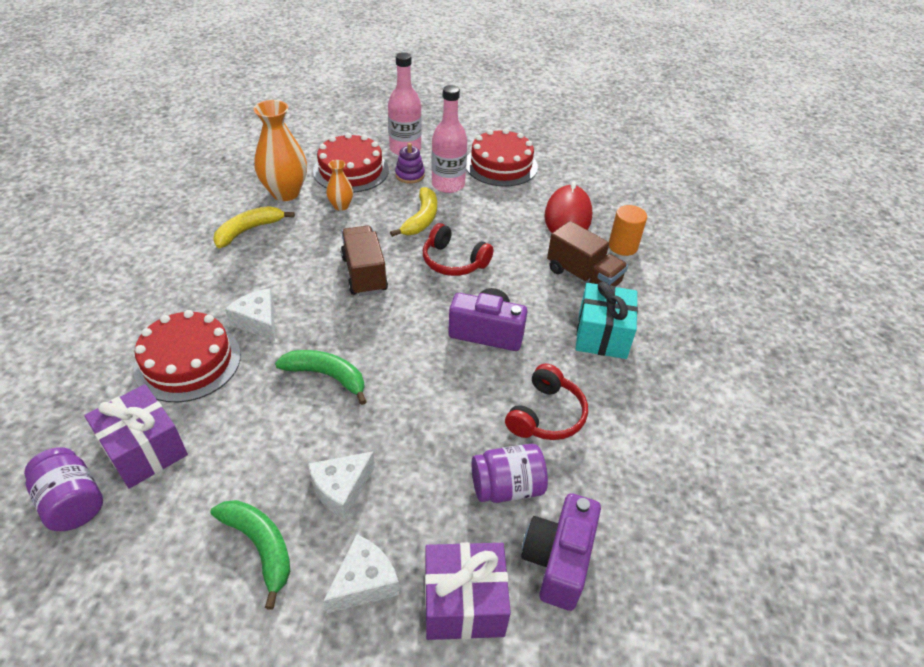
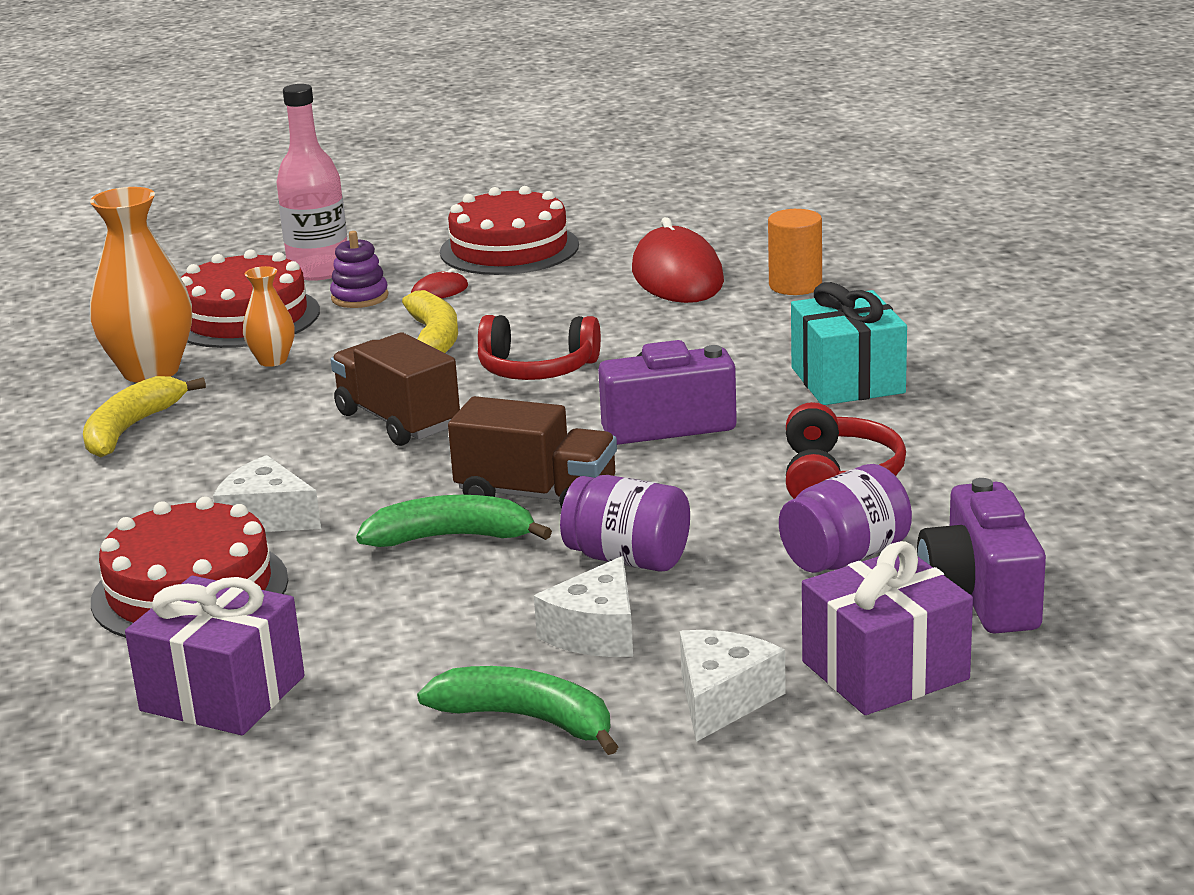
camera: 20 degrees left, 20 degrees down
(73, 502) = (160, 777): purple jar -> purple jar (628, 559)
(448, 185) = (439, 291): pink bottle -> red mouse
(583, 276) = (762, 331): brown truck -> brown truck (537, 496)

